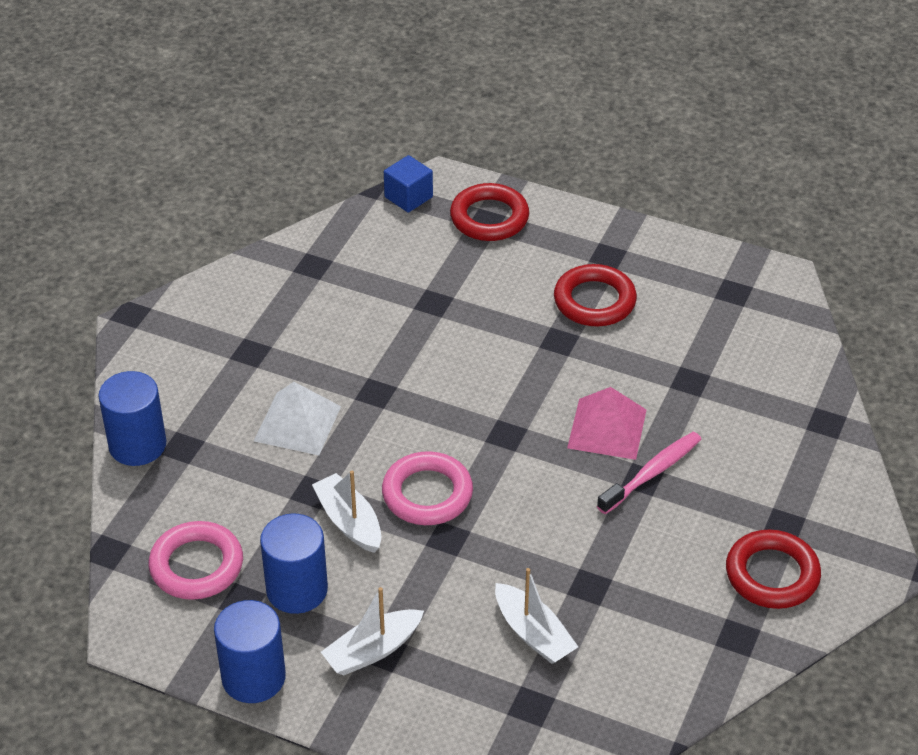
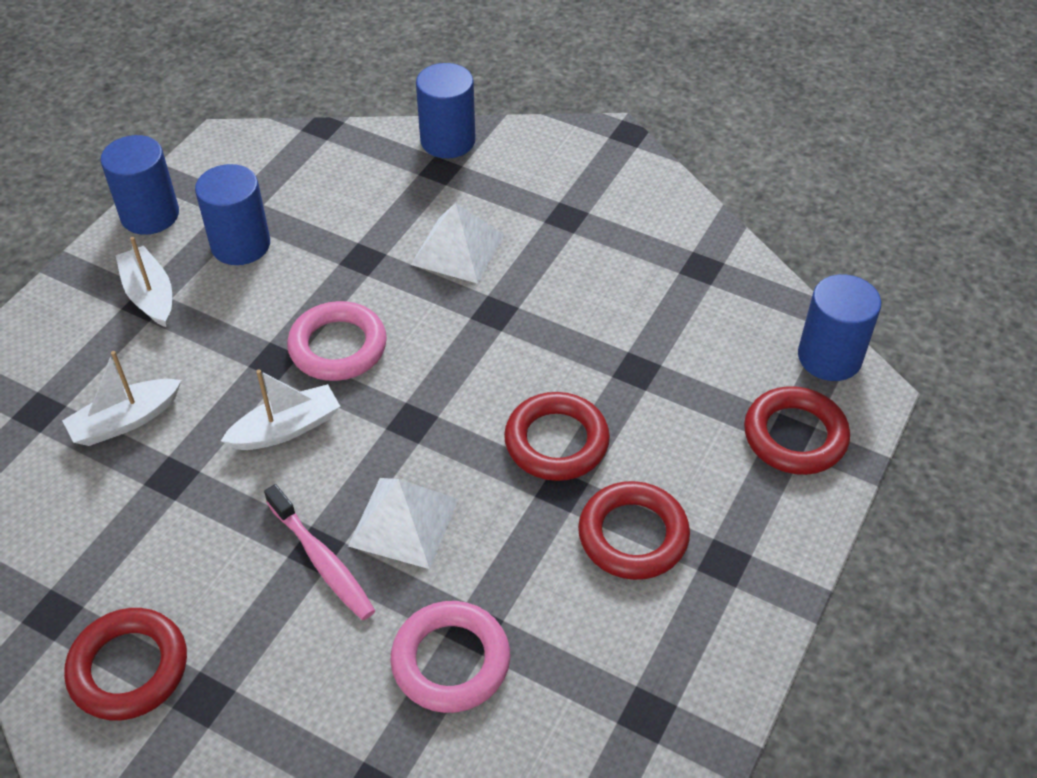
camera: 95 degrees right, 5 degrees up
(196, 565) = (289, 179): pink ring -> pink ring (451, 661)
(349, 521) = (315, 284): white boat -> white boat (286, 428)
(408, 197) = (829, 357): blue cube -> blue cylinder
(514, 345) = (556, 442): none -> red ring
(607, 428) = (404, 522): pink pyramid -> white pyramid

